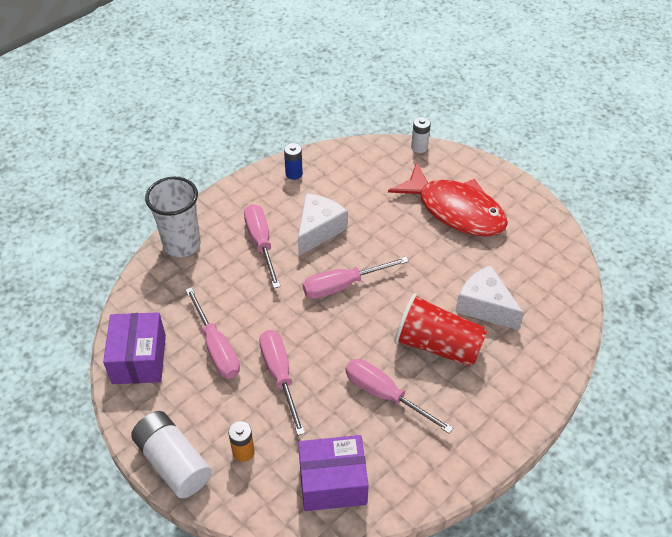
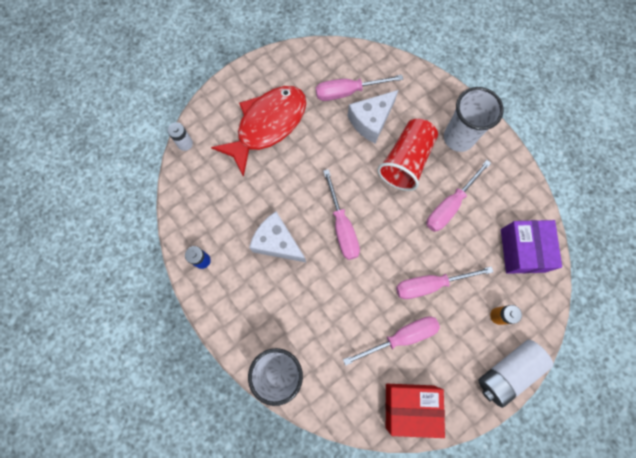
camera: 85 degrees left, 25 degrees up
(139, 359) = (410, 406): purple box -> red box
(261, 243) = (287, 295): pink screwdriver -> pink screwdriver (347, 92)
(483, 404) = (458, 138): none -> white cup

